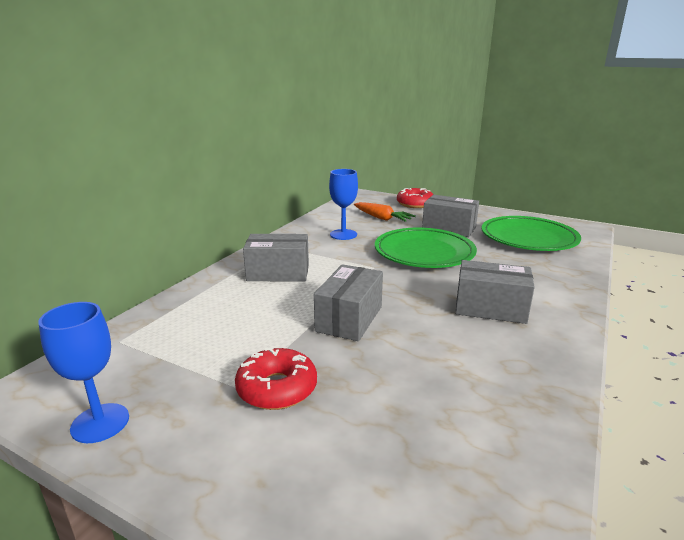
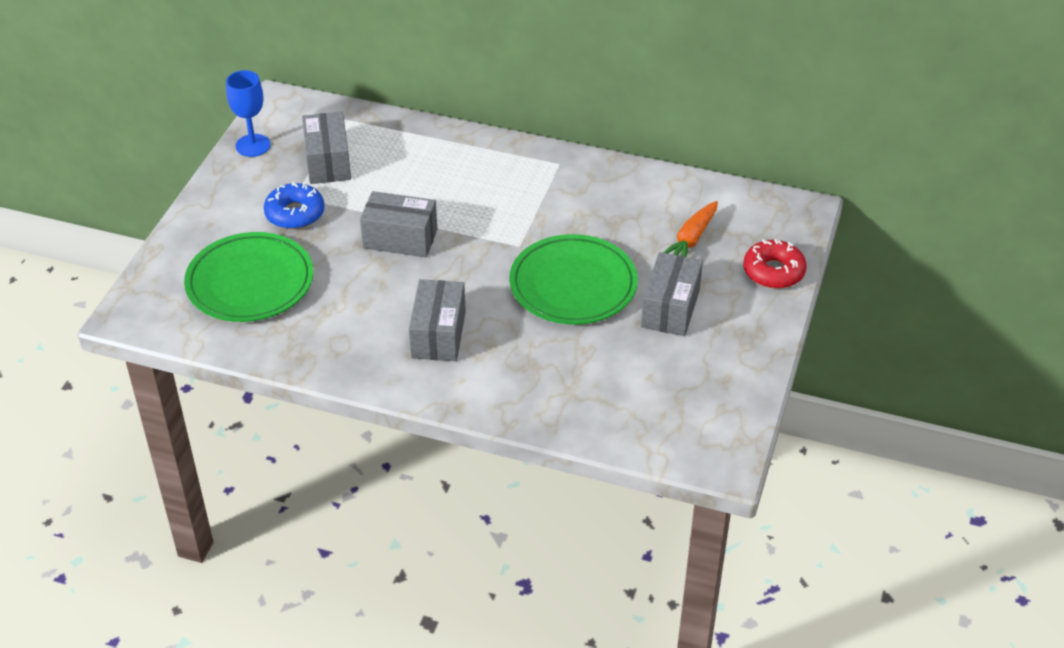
camera: 80 degrees right, 20 degrees up
(277, 388) = (295, 213): red donut -> blue donut
(278, 273) = (487, 177): grey box -> grey box (328, 162)
(343, 234) = (613, 210): blue goblet -> none
(528, 238) = (656, 389): green plate -> green plate (250, 282)

